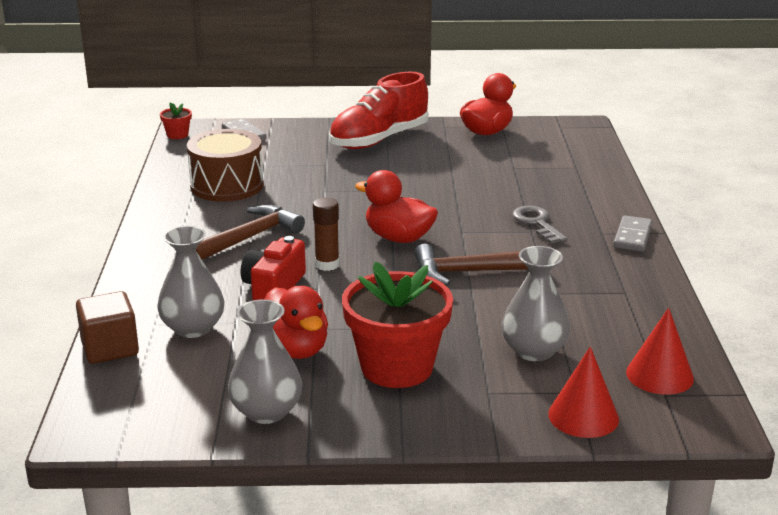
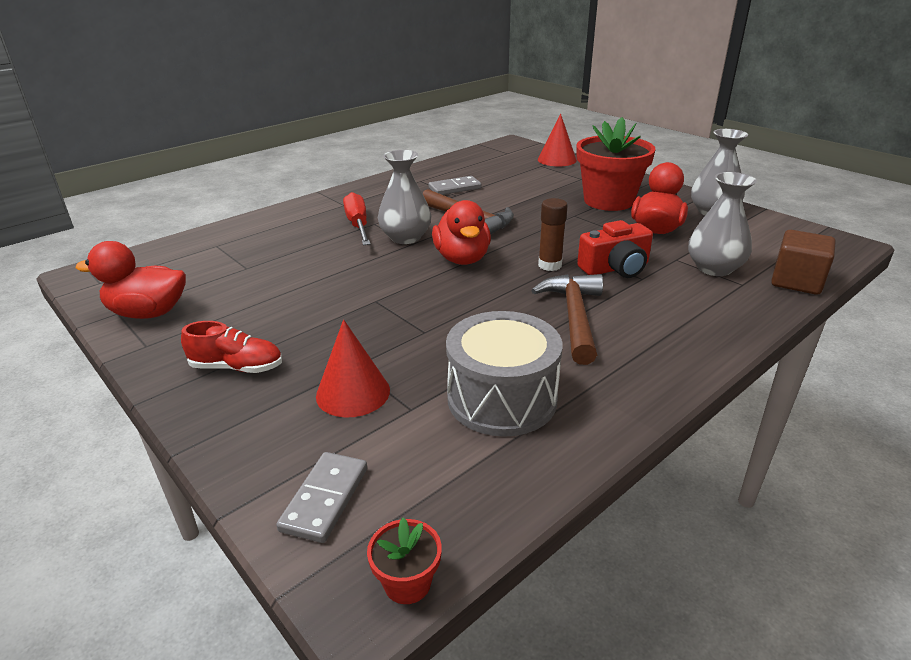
camera: 130 degrees left, 5 degrees up
(227, 185) = (502, 398): brown drum -> grey drum
(250, 238) = (574, 317): brown hammer -> brown hammer turned 90 degrees clockwise
(379, 140) = (237, 367): red shoe -> red shoe, size x0.53
(534, 351) = (525, 181): grey vase -> grey vase (405, 237)
(537, 223) = (358, 225): grey key -> red screwdriver
(633, 236) = (337, 196): grey domino -> grey domino (454, 188)
(659, 375) = (493, 156): red cone -> red cone (353, 393)

